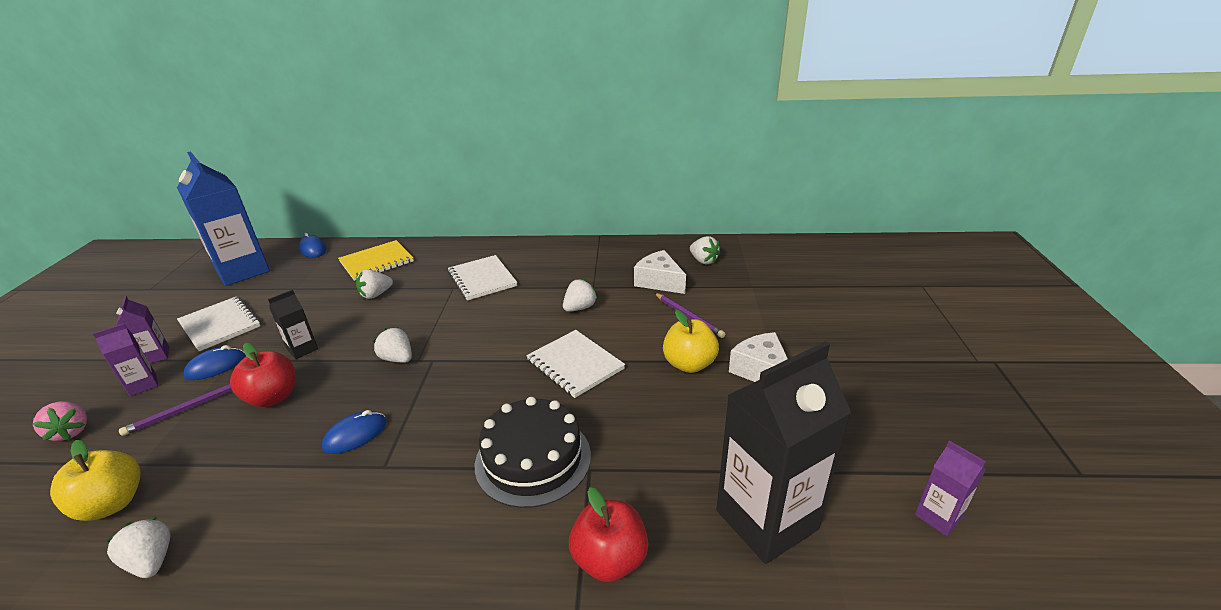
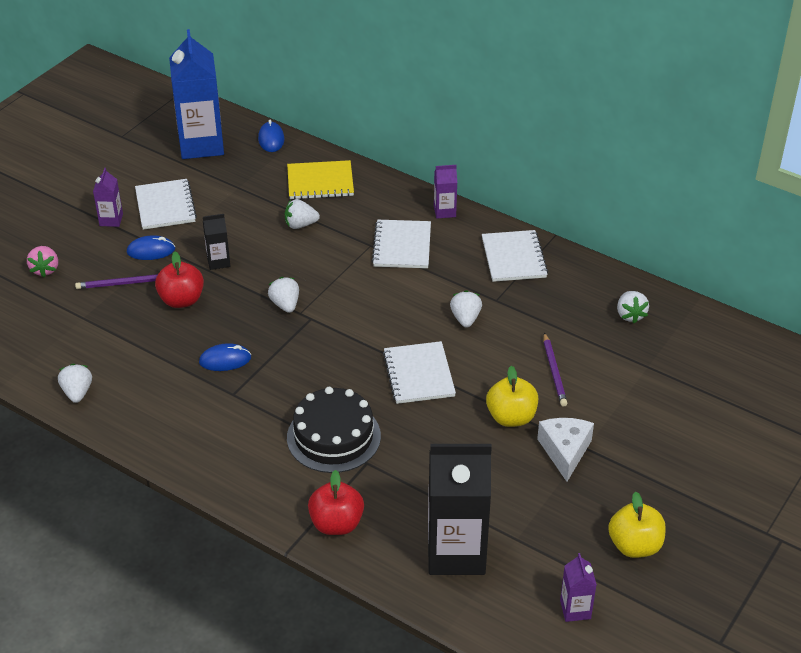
camera: 30 degrees right, 10 degrees up
(112, 504) = (62, 341): yellow apple -> yellow apple (634, 545)
(143, 385) = (97, 246): purple carton -> purple carton (444, 211)
(579, 308) = (465, 318): white strawberry -> white strawberry turned 75 degrees counterclockwise
(581, 257) = (513, 258): none -> white notebook
(659, 281) = (563, 321): white cheese -> none

